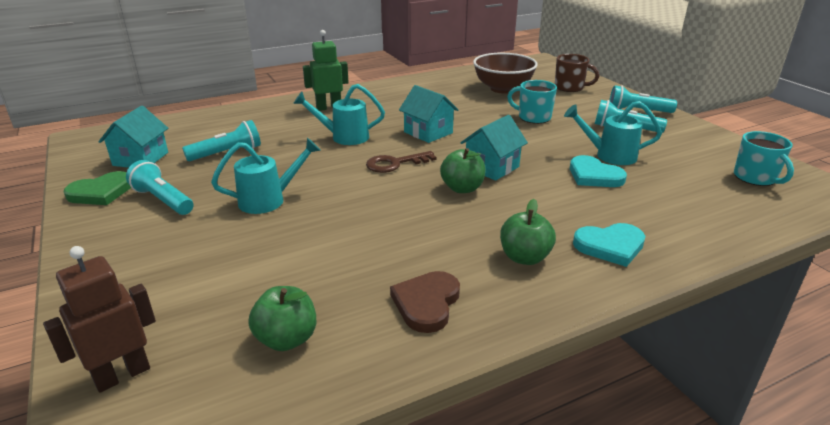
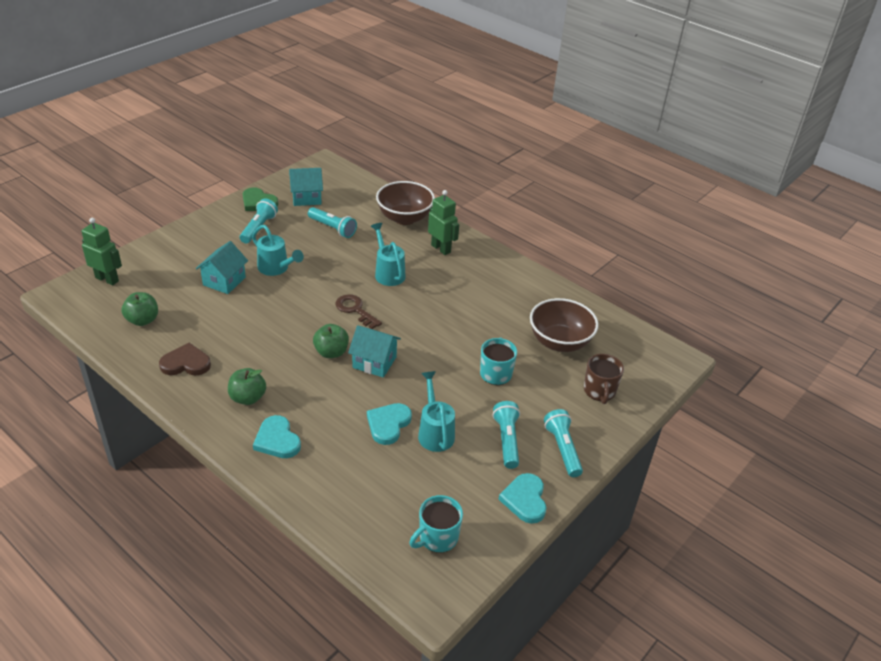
camera: 65 degrees right, 10 degrees up
(122, 375) = (107, 279): brown robot -> green robot
(256, 114) = (404, 218): none -> brown bowl
(428, 132) = (422, 314): turquoise house -> turquoise house (224, 281)
(699, 134) = (525, 500): none -> turquoise heart

